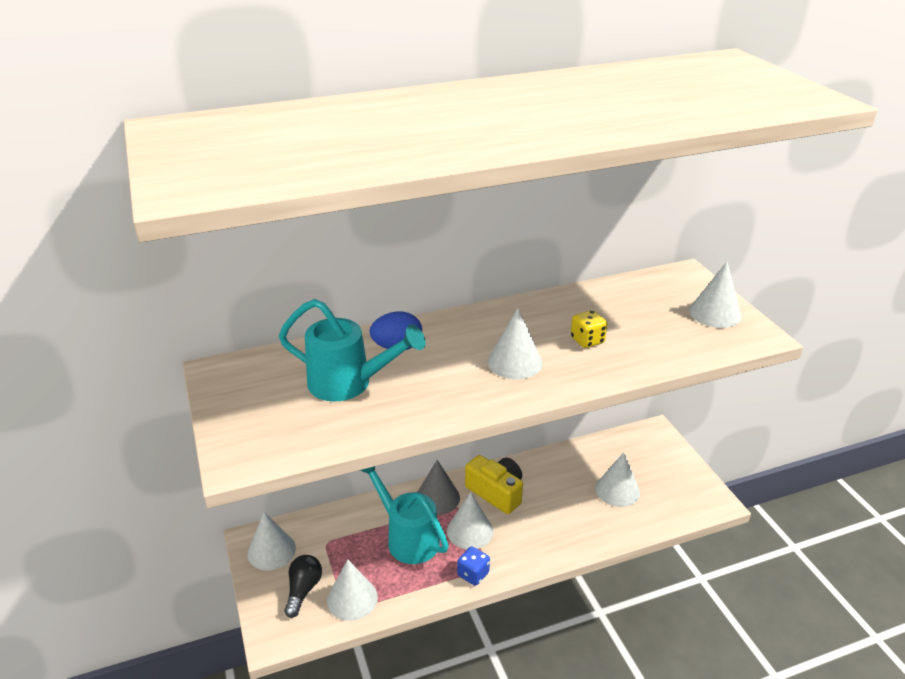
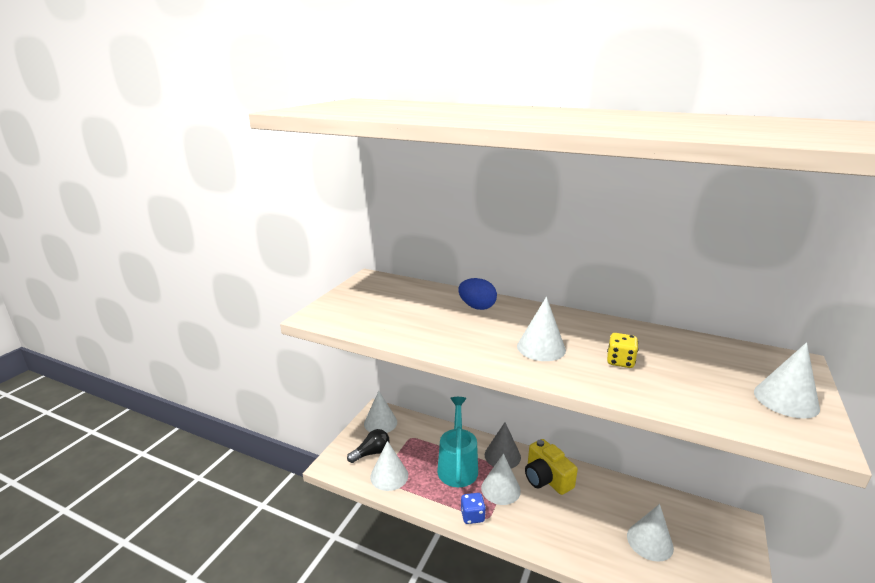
camera: 45 degrees right, 10 degrees down
(349, 383) = (421, 311): turquoise watering can -> none
(496, 492) = (546, 478): yellow camera -> yellow camera turned 150 degrees clockwise

